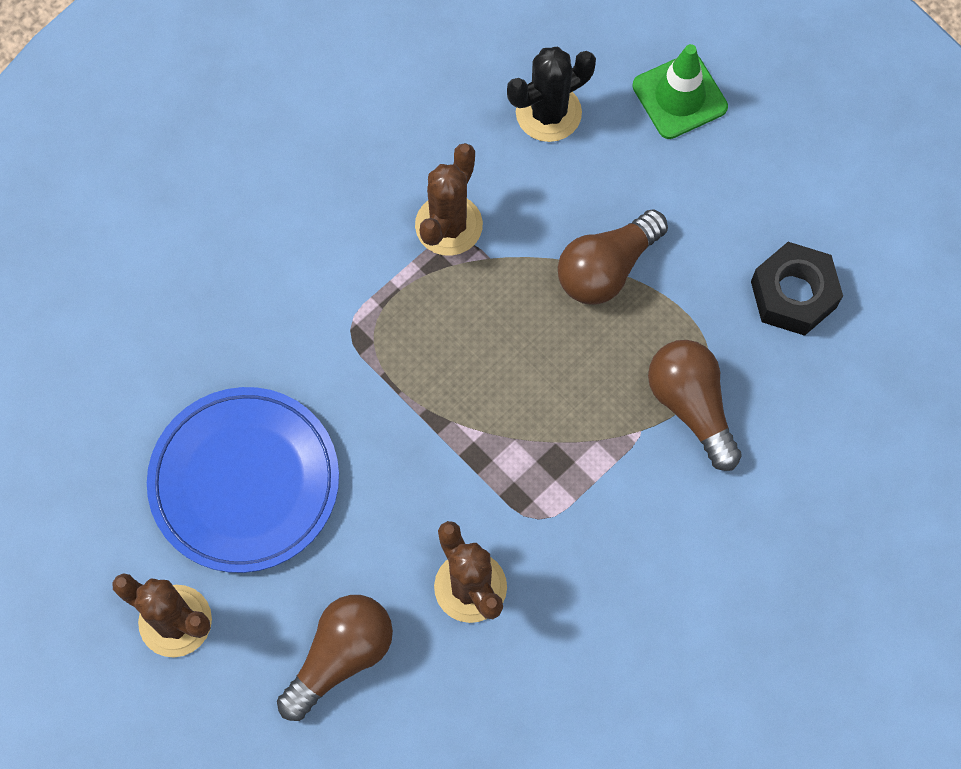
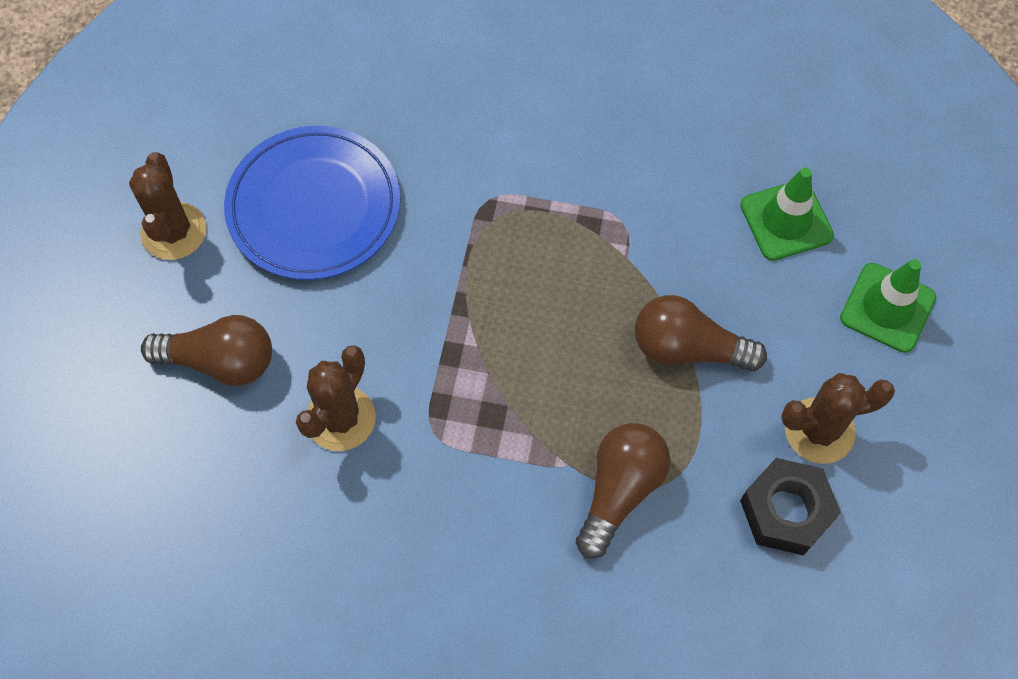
camera: 55 degrees right, 5 degrees down
(448, 225) = (630, 211): brown cactus -> brown cactus (819, 431)
(548, 113) = (786, 220): black cactus -> green traffic cone

